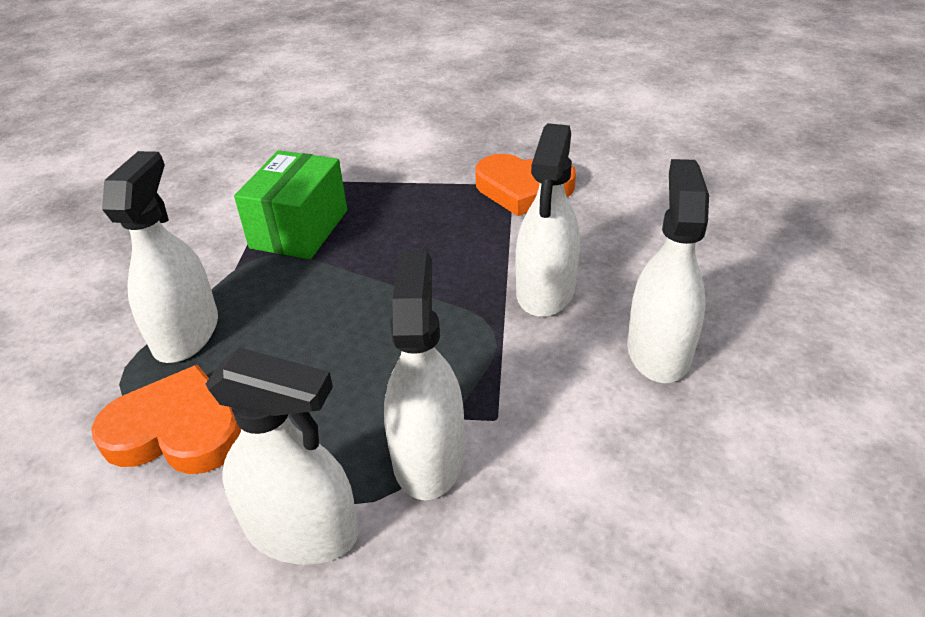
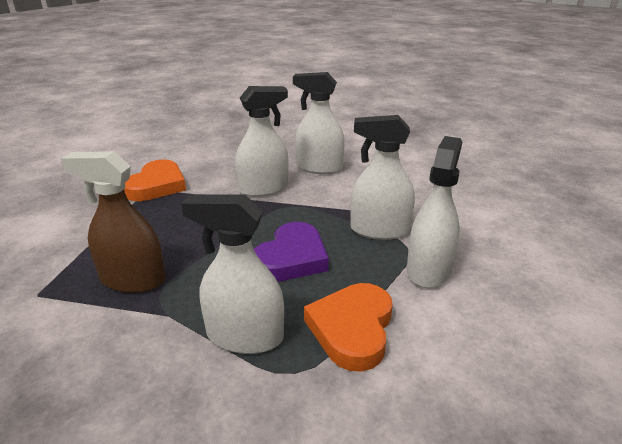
camera: 85 degrees left, 10 degrees down
(299, 229) = (132, 280): green box -> brown spray bottle
(340, 351) = (291, 258): none -> purple heart
(545, 291) = (263, 189): white spray bottle -> white spray bottle turned 45 degrees counterclockwise

